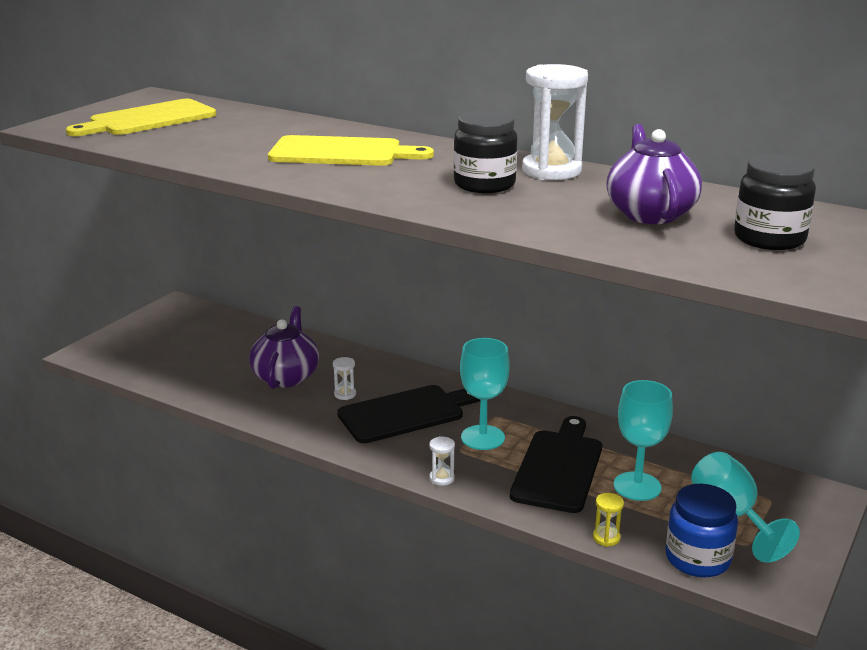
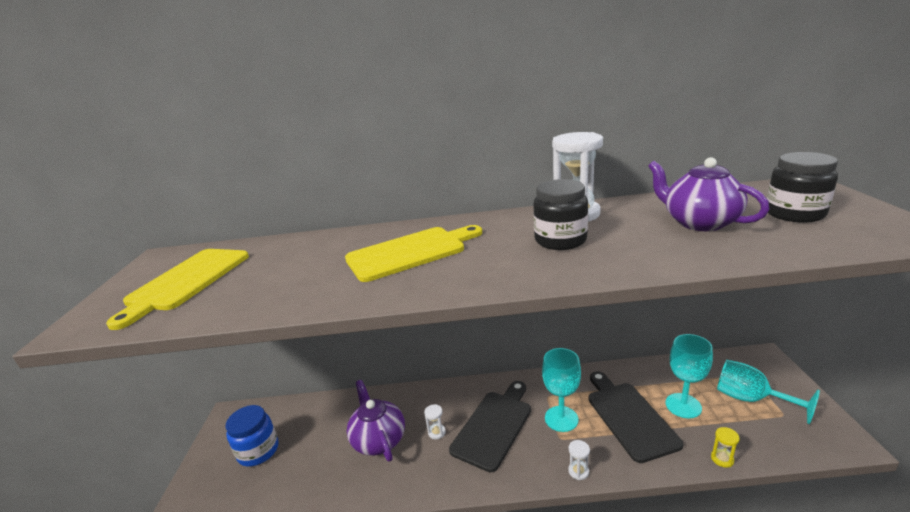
camera: 30 degrees left, 0 degrees up
(697, 559) = (780, 443): blue jar -> blue jar (258, 451)

